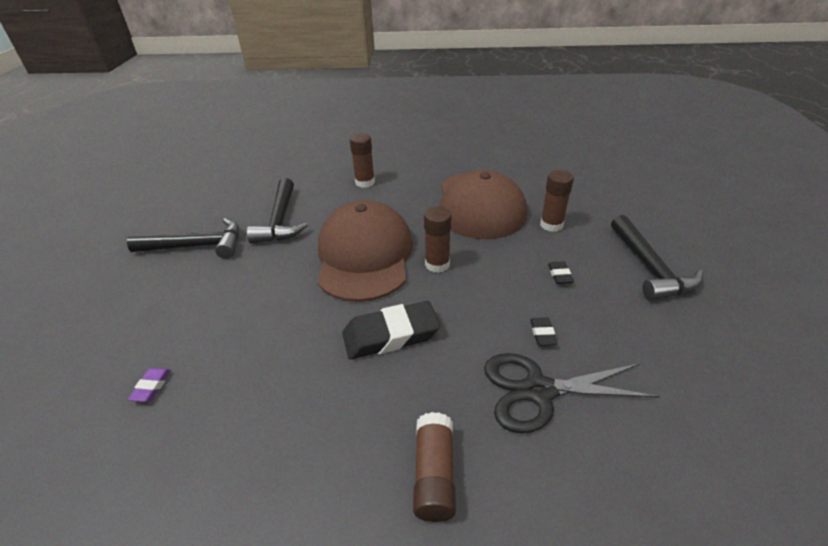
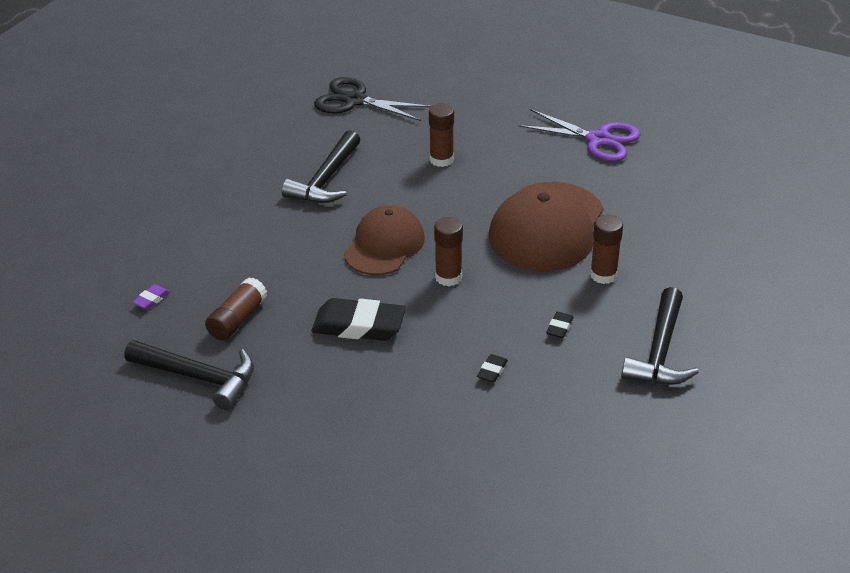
camera: 25 degrees right, 0 degrees up
(197, 246) = (234, 183): black hammer -> black hammer (199, 377)
(364, 256) = (384, 245): brown cap -> brown cap, size x0.66
(434, 474) = (323, 430): brown glue stick -> brown glue stick (237, 319)
(463, 143) = (598, 139): none -> purple scissors
(539, 391) = (448, 410): black scissors -> black scissors (354, 100)

